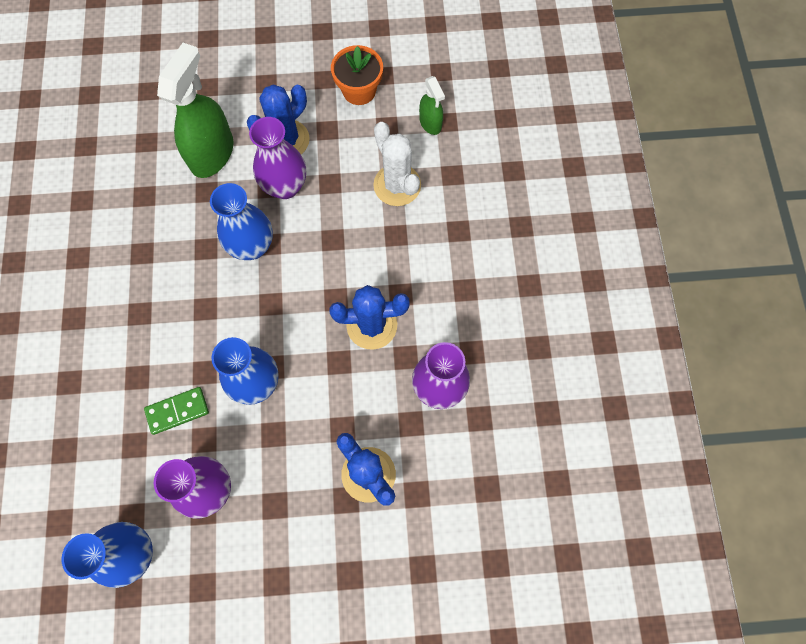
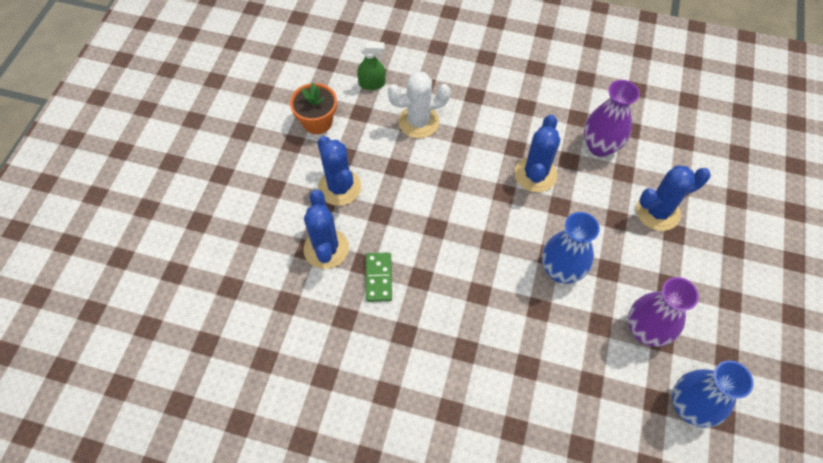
camera: 70 degrees left, 10 degrees down
(177, 411) = (569, 339): green domino -> green domino (379, 278)
(212, 153) = (326, 249): green spray bottle -> blue cactus
(252, 246) = (433, 241): blue vase -> none
(285, 186) = (385, 200): purple vase -> none

